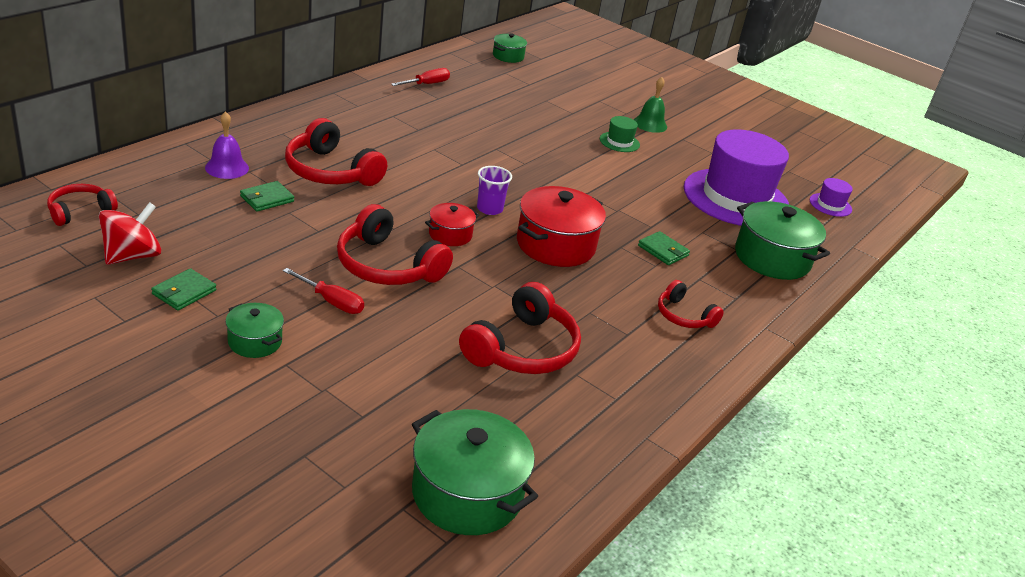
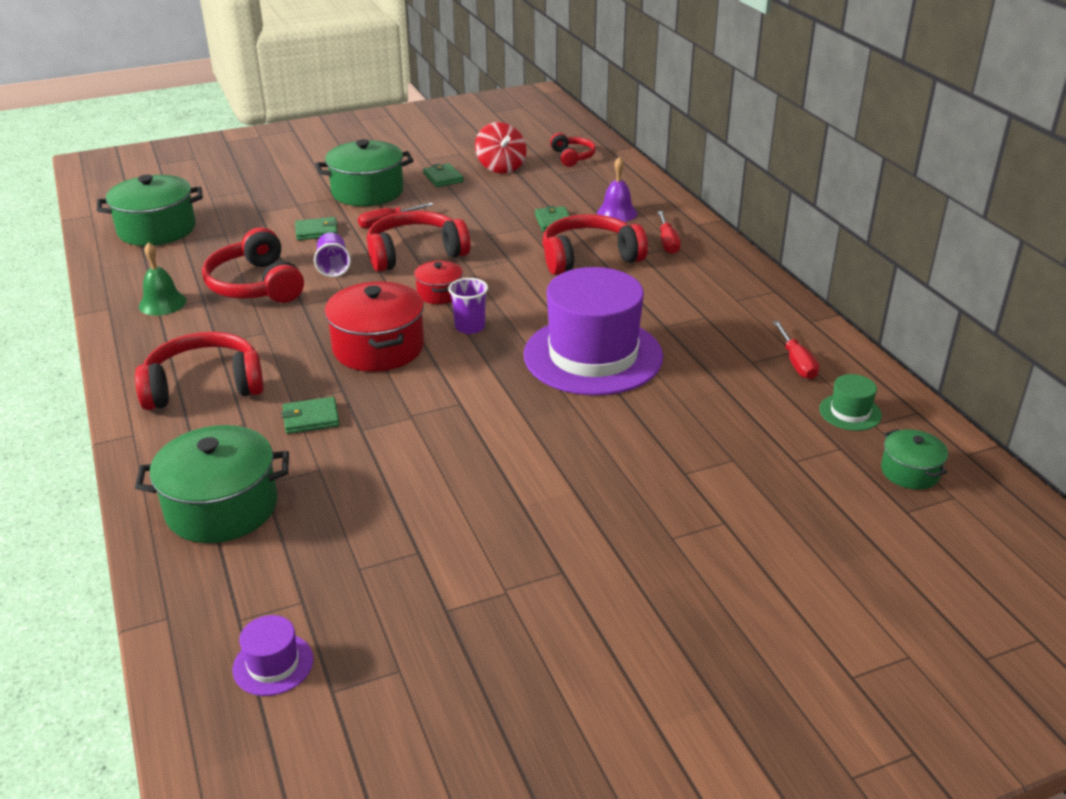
camera: 125 degrees right, 0 degrees up
(255, 341) = (367, 192): green pot -> green pot, size x1.86
(276, 138) = (667, 242): none -> red screwdriver
(383, 348) = (316, 231): none -> green wallet
(450, 310) = (333, 267): none -> purple cup
(619, 142) = (578, 488): green hat -> green hat (850, 412)
(650, 124) = (626, 552): green bell -> green bell (162, 303)
(684, 316) = (204, 386): red headphones -> red headphones, size x1.74
(736, 198) = (367, 546): purple hat -> purple hat (593, 355)

